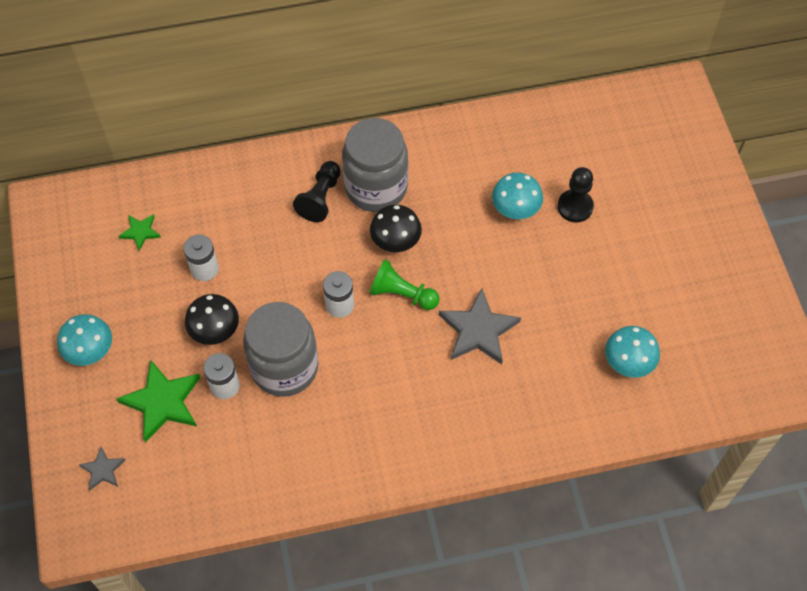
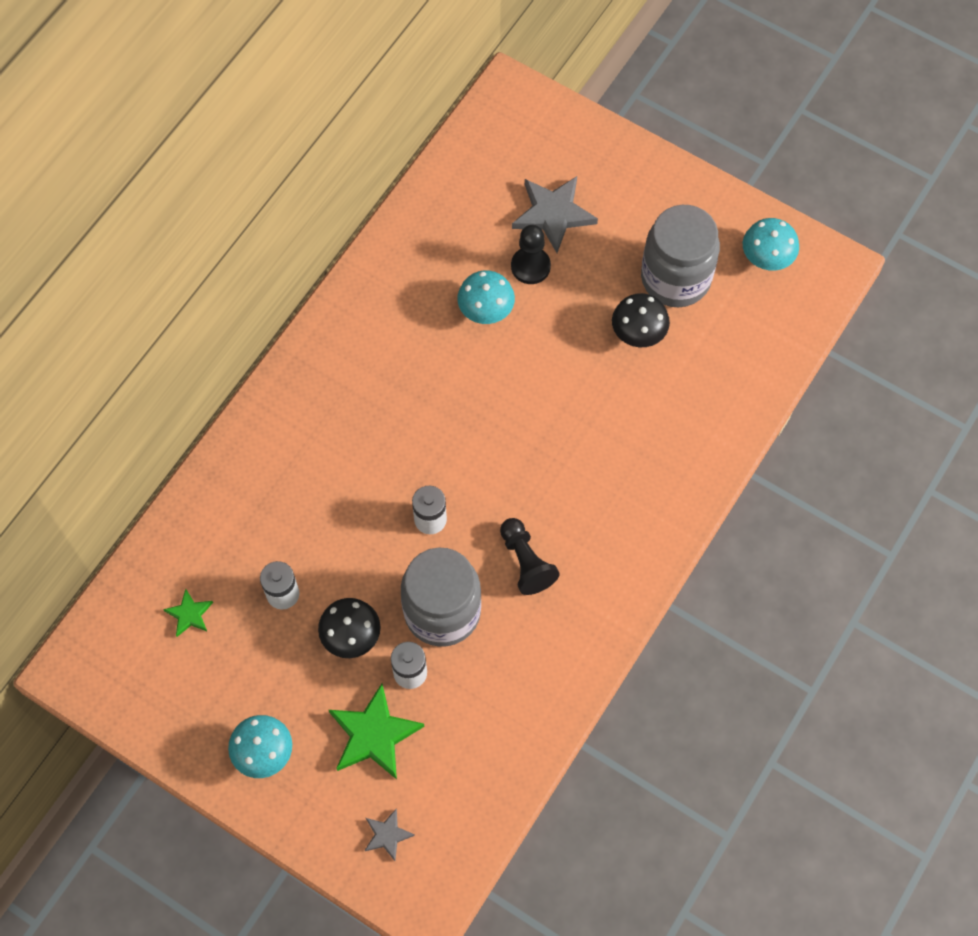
camera: 45 degrees left, 5 degrees up
(320, 198) = (314, 444): black pawn -> black pawn (526, 562)
(376, 187) = (351, 393): grey jar -> grey jar (675, 278)
(395, 241) = (418, 424): black mushroom -> black mushroom (638, 333)
(402, 294) = (471, 464): green pawn -> none
(478, 330) = (562, 438): grey star -> grey star (553, 214)
(628, 362) = (700, 360): turquoise mushroom -> turquoise mushroom (766, 258)

